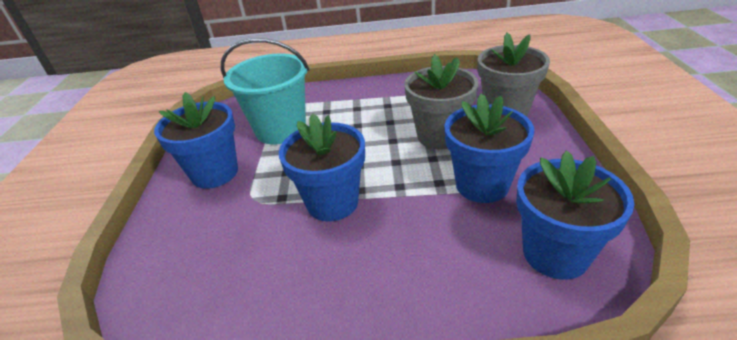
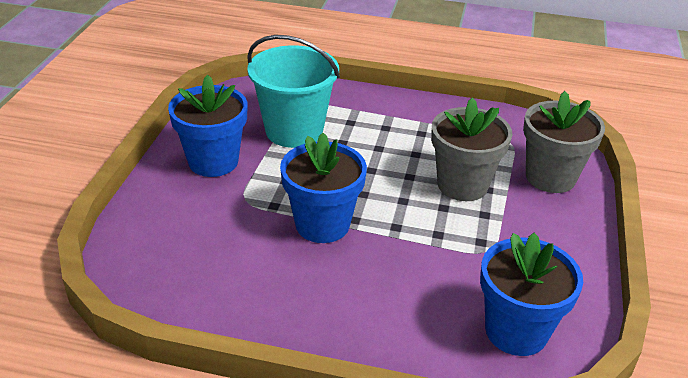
camera: 10 degrees right, 0 degrees up
(482, 185) = (480, 249): blue flower pot -> none

